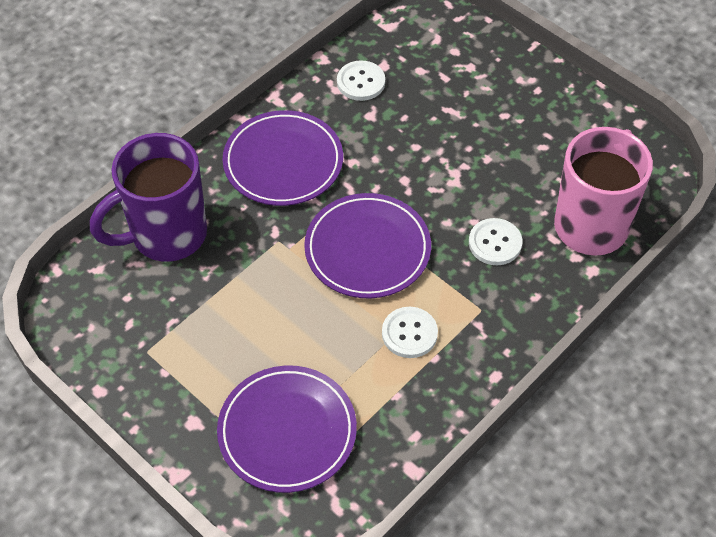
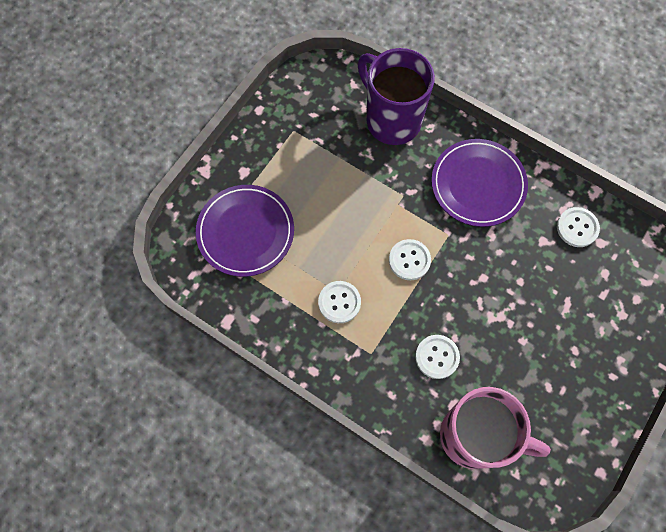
camera: 80 degrees right, 15 degrees up
(367, 249) = (409, 260): purple plate -> white button

